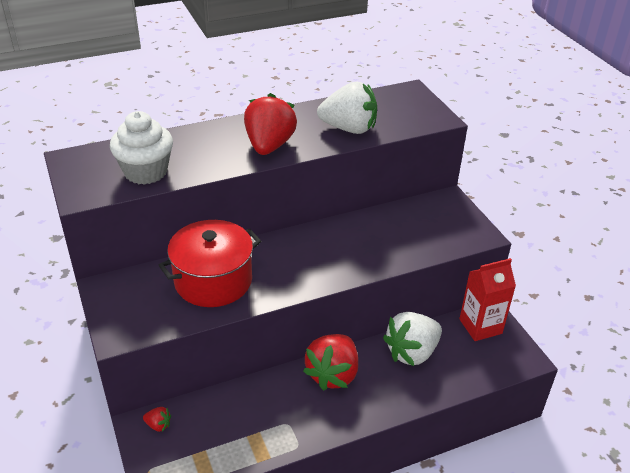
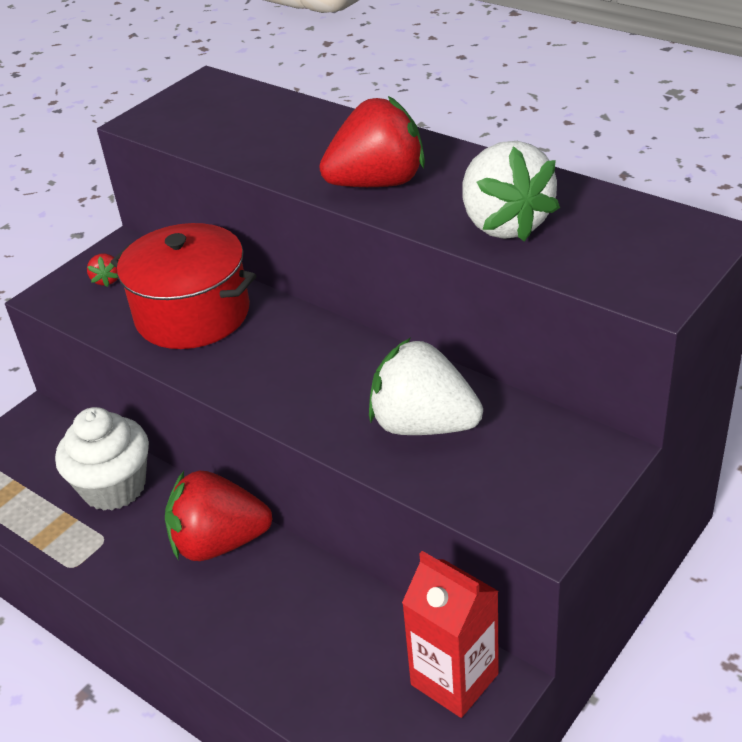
camera: 65 degrees right, 0 degrees up
(146, 172) = (225, 133): white cupcake -> white cupcake (114, 487)
(158, 425) = (42, 431): red strawberry -> red strawberry (107, 280)
(412, 352) = (325, 612): white strawberry -> white strawberry (423, 425)

